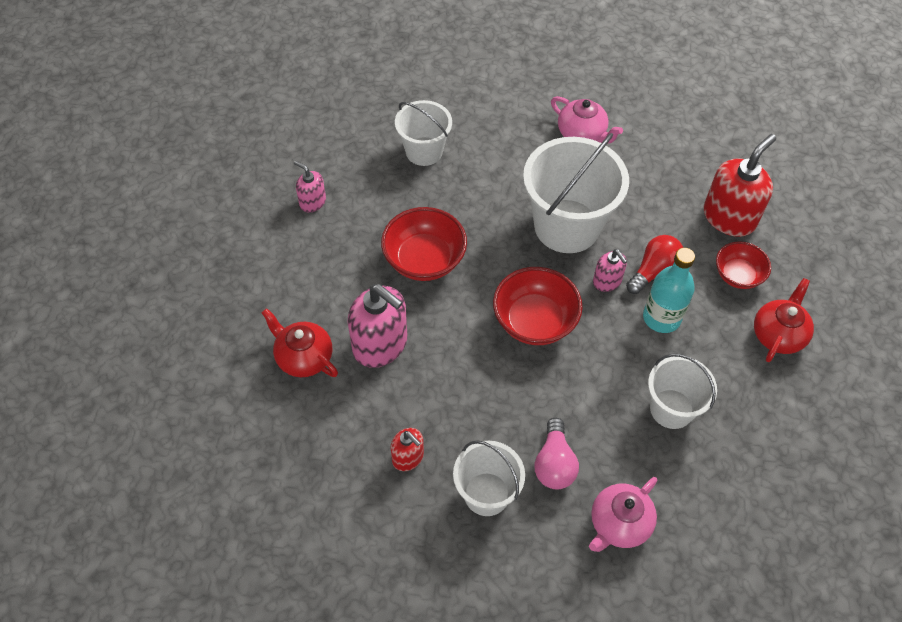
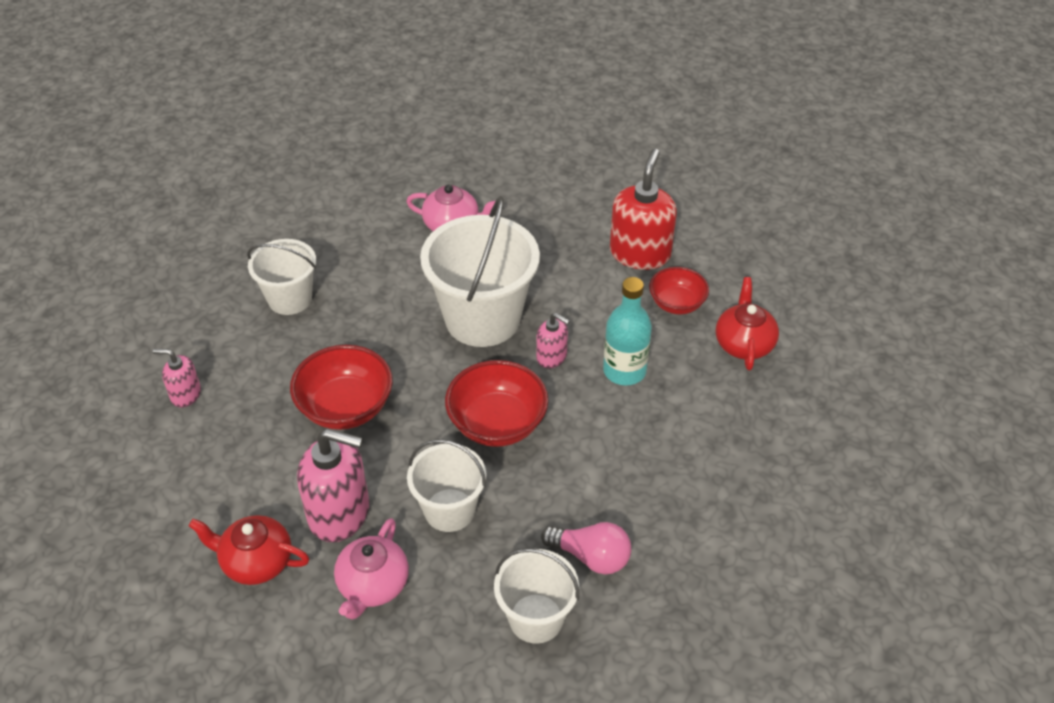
camera: 25 degrees left, 10 degrees down
(408, 457) = (430, 618): red soap dispenser -> none
(554, 464) = (591, 557): pink light bulb -> pink light bulb turned 45 degrees counterclockwise
(619, 524) = (688, 588): pink teapot -> pink teapot (373, 585)
(654, 271) = (593, 329): red light bulb -> none
(671, 409) = (680, 454): white bucket -> white bucket (449, 510)

